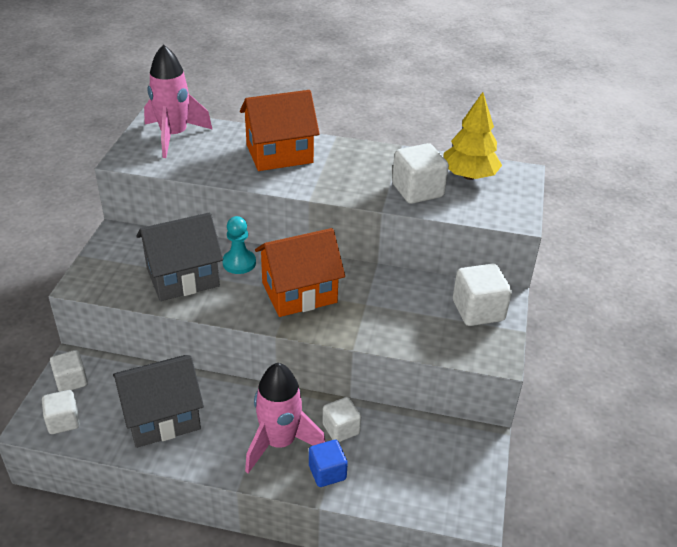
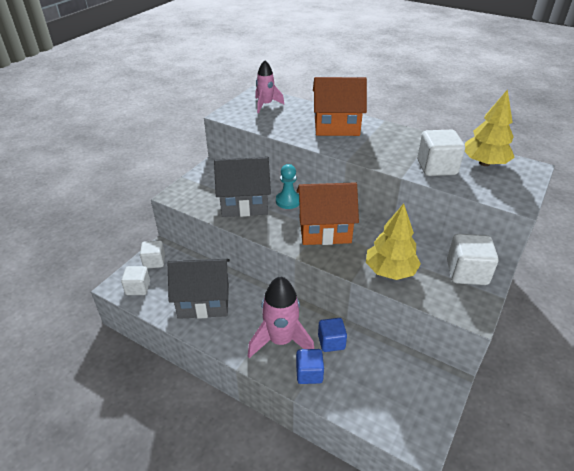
camera: 20 degrees right, 0 degrees up
(174, 136) = (266, 105): pink rocket -> pink rocket, size x0.64
(341, 429) = (331, 342): white cube -> blue cube
(393, 327) = (390, 271): none -> yellow tree

